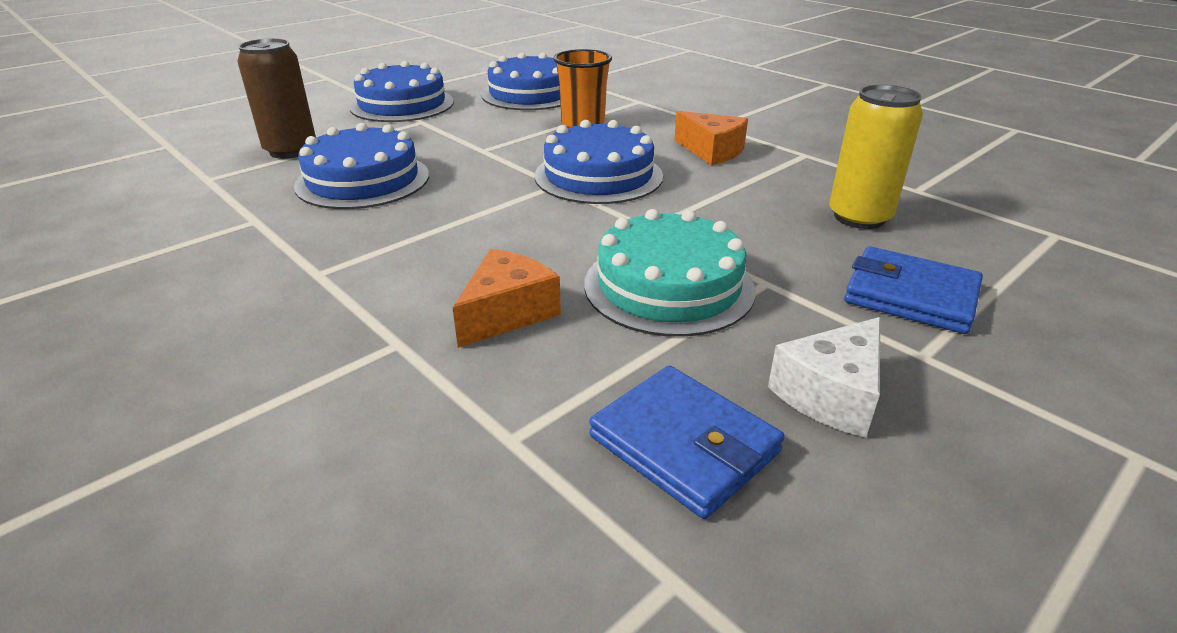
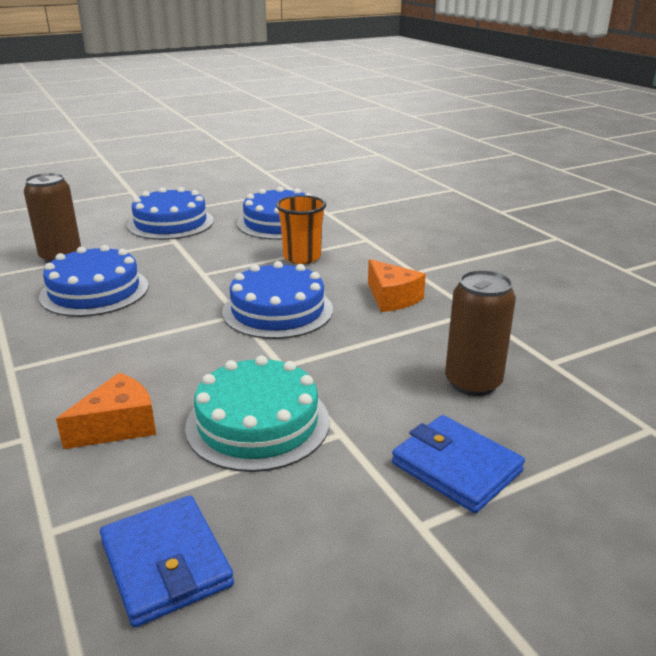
camera: 15 degrees right, 5 degrees down
(831, 394) = (313, 545): white cheese -> none
(859, 217) = (473, 383): yellow can -> brown can

